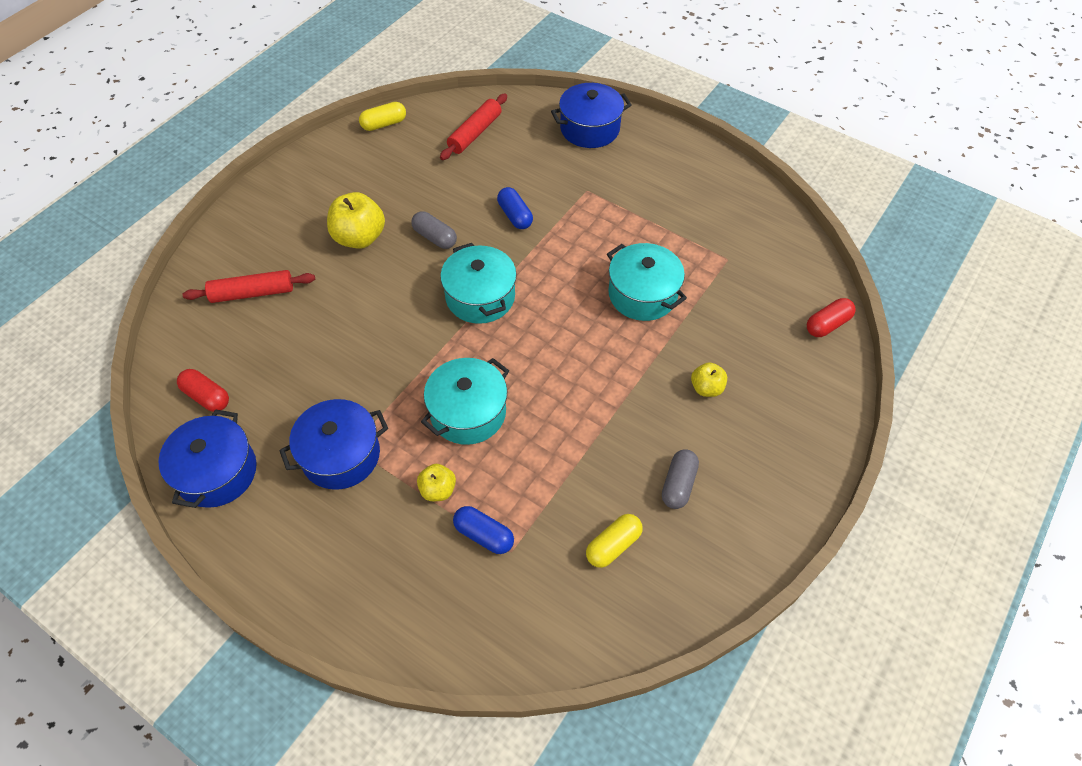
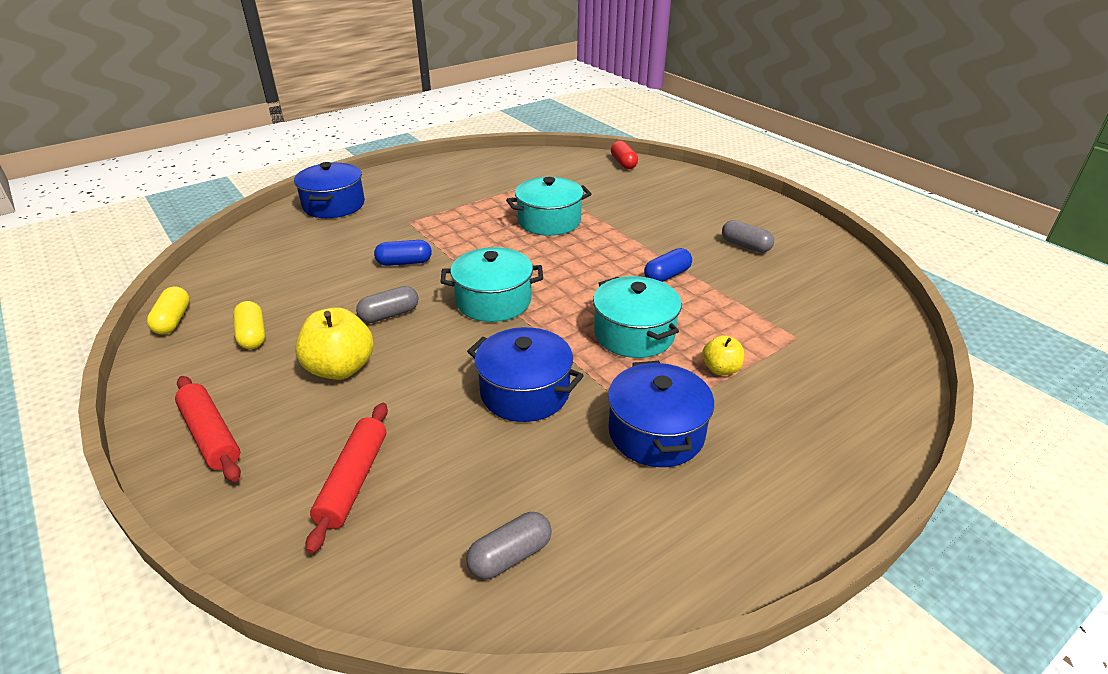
camera: 70 degrees left, 20 degrees down
(207, 396) = (510, 556): red capsule -> grey capsule
(217, 472) = (645, 558): blue pot -> blue pot (525, 392)
(475, 133) = (265, 264): red rolling pin -> red rolling pin (211, 435)
(484, 535) = (778, 350): blue capsule -> blue capsule (667, 276)
(613, 545) = (797, 285): yellow capsule -> yellow capsule (252, 335)
(706, 388) = (659, 216): yellow apple -> none

